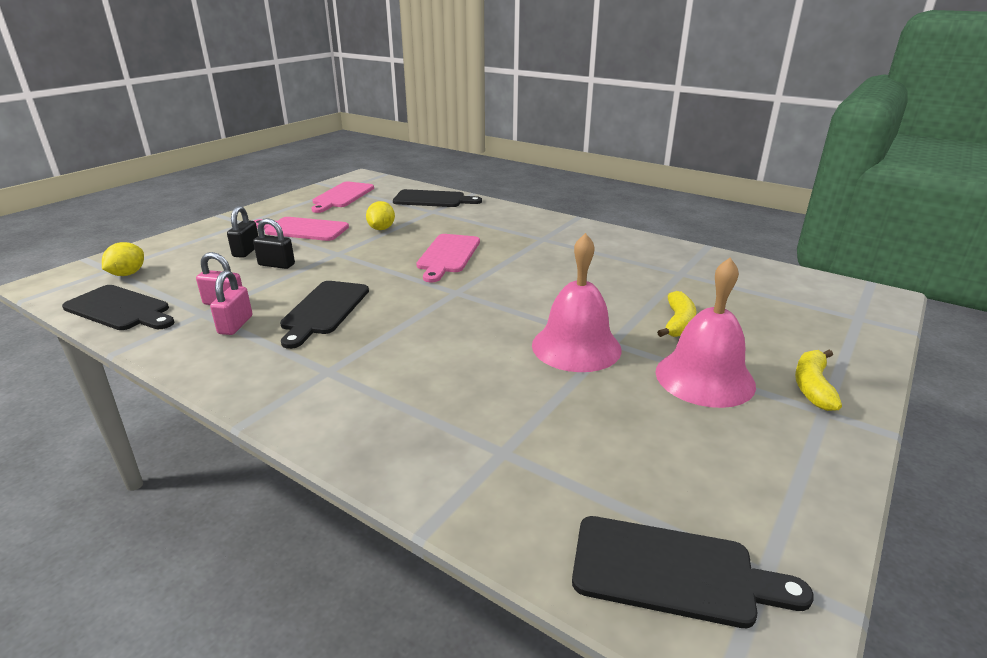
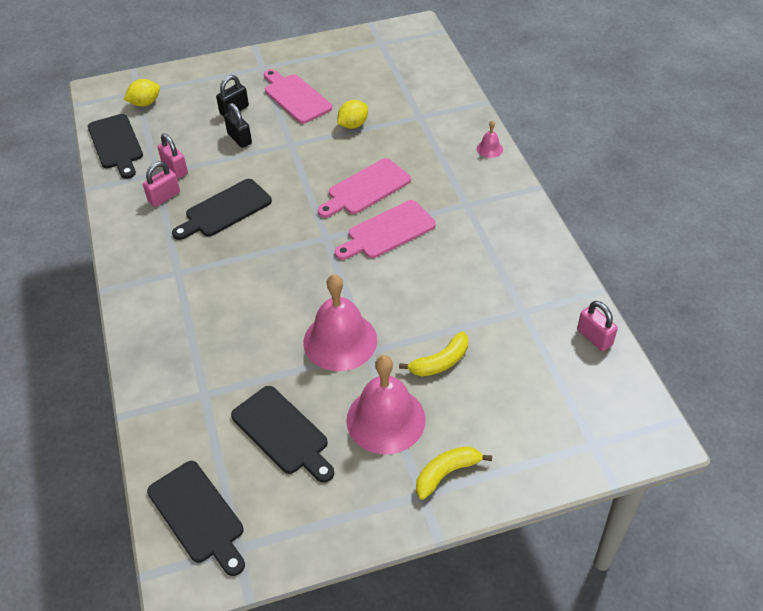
camera: 40 degrees right, 20 degrees up
(342, 196) = (369, 57): pink cutting board -> pink cutting board (388, 231)
(432, 199) = (439, 97): black cutting board -> black cutting board (282, 433)
(513, 211) = (489, 149): none -> pink bell
(748, 267) = (594, 337): none -> pink padlock

